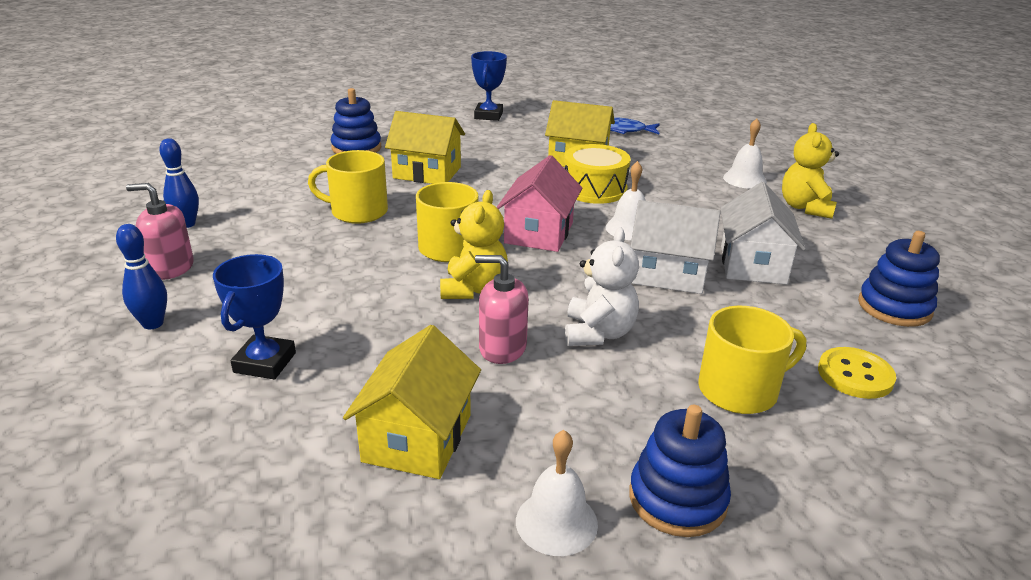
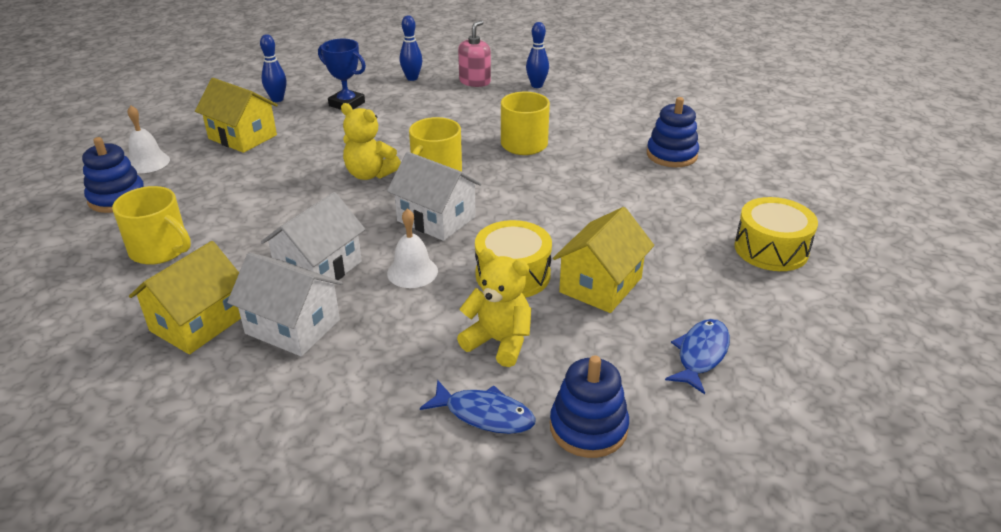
camera: 110 degrees right, 5 degrees up
(253, 452) = (277, 99): none -> blue bowling pin
(427, 172) = (596, 183): yellow house -> yellow house (198, 323)
(488, 115) = (771, 249): blue trophy -> yellow drum
(502, 348) = (292, 173): pink soap dispenser -> none
(539, 233) = (436, 219): pink house -> white house
(598, 333) = (273, 211): white teddy bear -> none
(739, 390) = (160, 250): yellow mug -> yellow mug turned 60 degrees counterclockwise
(744, 179) = (484, 414): white bell -> blue fish
(805, 207) = (375, 435): yellow teddy bear -> yellow teddy bear (499, 342)
(855, 375) = (113, 311): yellow button -> none
(894, 307) = (150, 389): blue stacking toy -> blue stacking toy (588, 428)

